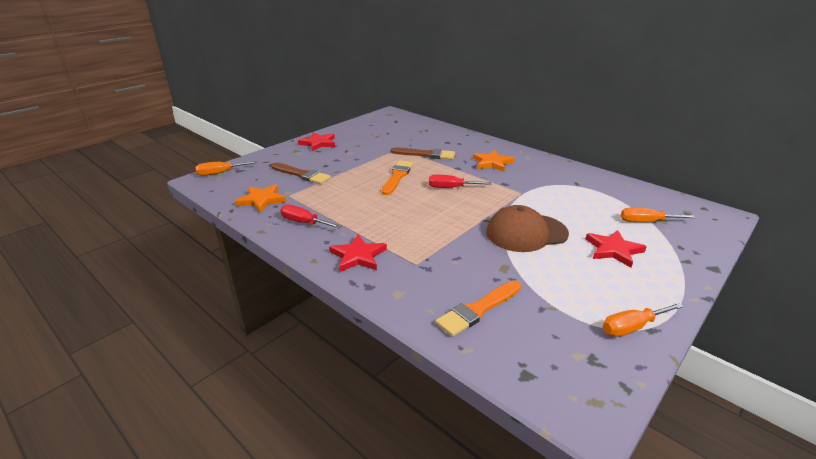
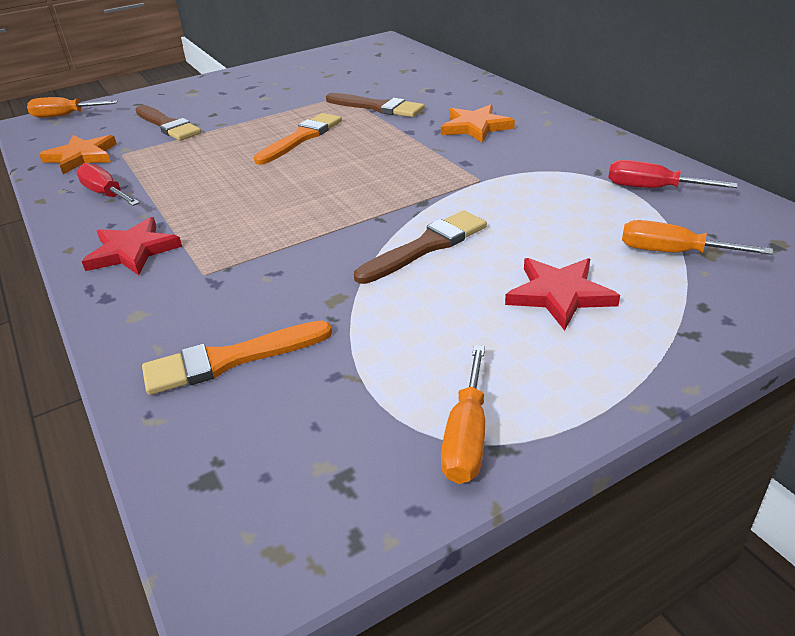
camera: 20 degrees right, 5 degrees up
(318, 143) = (233, 82): red star -> none
(451, 188) = (369, 161): red screwdriver -> red screwdriver (652, 188)
(526, 233) = (426, 246): brown cap -> brown brush
(632, 327) = (467, 436): orange screwdriver -> orange screwdriver turned 75 degrees counterclockwise

